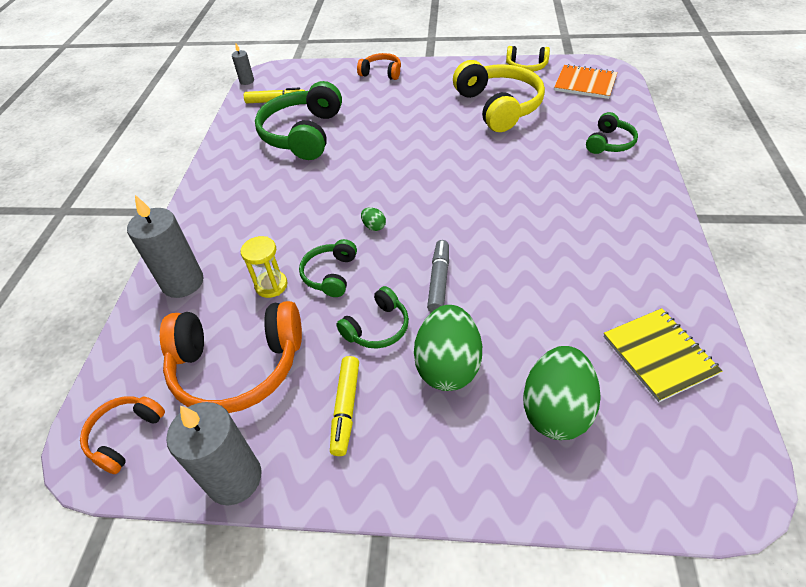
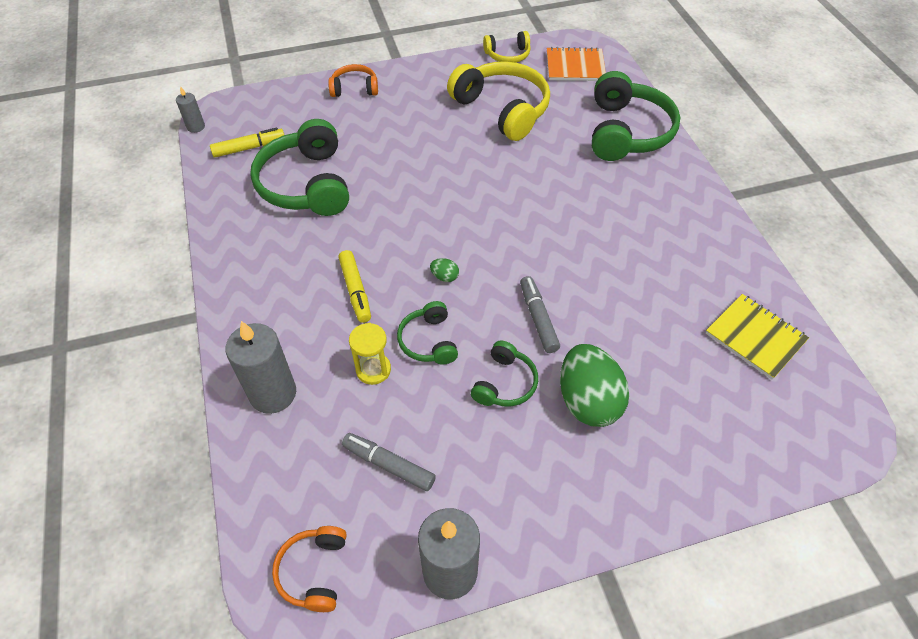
camera: 25 degrees left, 5 degrees up
(237, 367) = (389, 465): orange headphones -> grey marker
(346, 408) = (517, 471): yellow marker -> yellow marker (355, 290)
(556, 410) = (696, 412): green egg -> none
(609, 143) = (627, 132): green headphones -> green headphones, size x1.92

